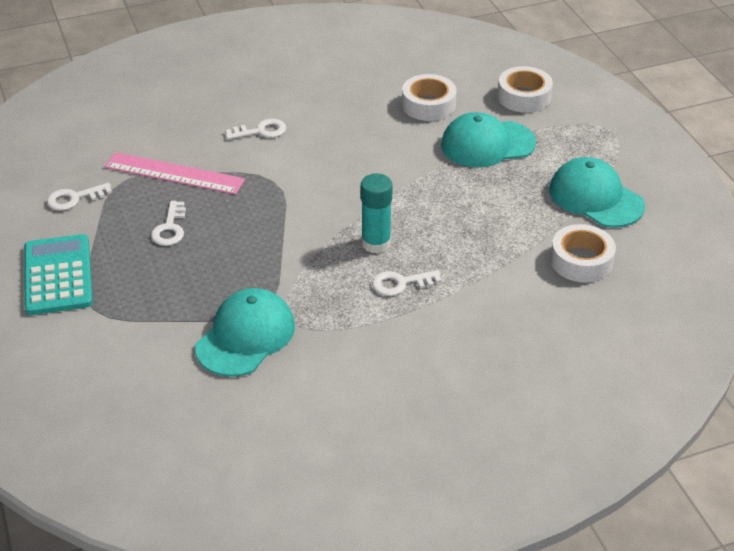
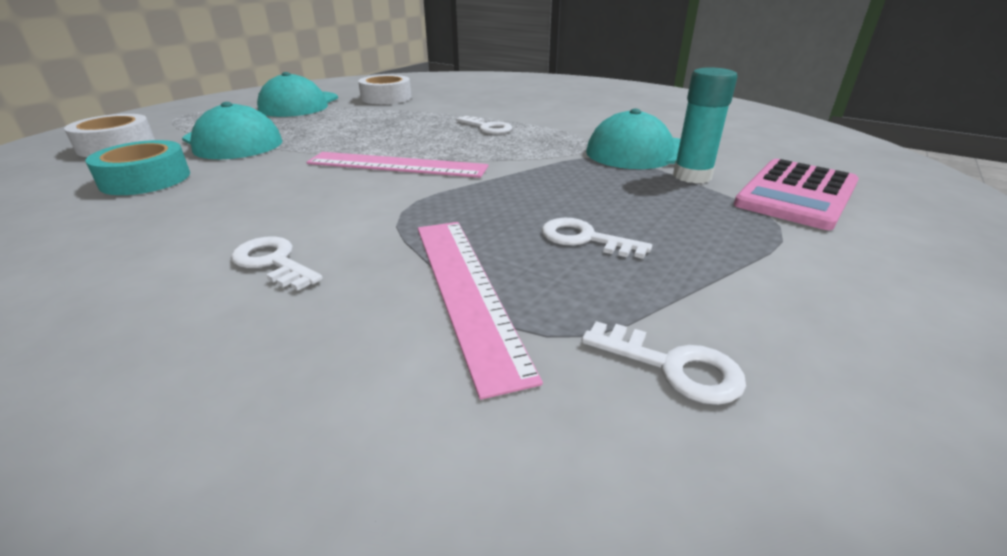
camera: 125 degrees left, 10 degrees down
(58, 275) = (807, 276): turquoise calculator -> none
(105, 354) = (797, 194): none -> pink calculator
(170, 228) = (585, 239): white key -> white key turned 120 degrees counterclockwise
(353, 203) = (397, 165): none -> pink ruler
(376, 243) = (449, 144): turquoise glue stick -> turquoise glue stick (692, 176)
(428, 105) = (146, 179): white tape -> turquoise tape

